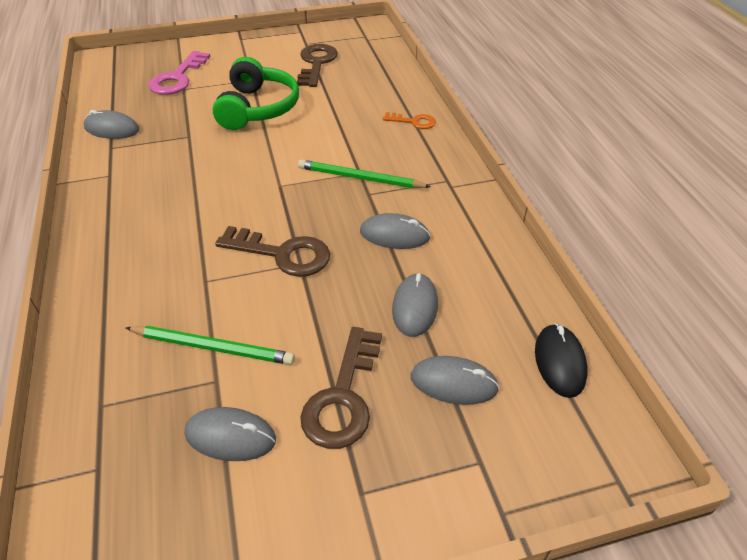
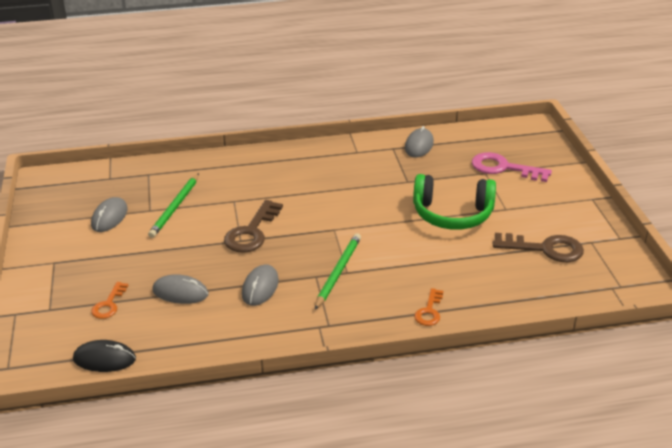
camera: 95 degrees right, 10 degrees down
(343, 397) = (118, 257): brown key -> none
(453, 383) = (109, 304): grey mouse -> orange key

